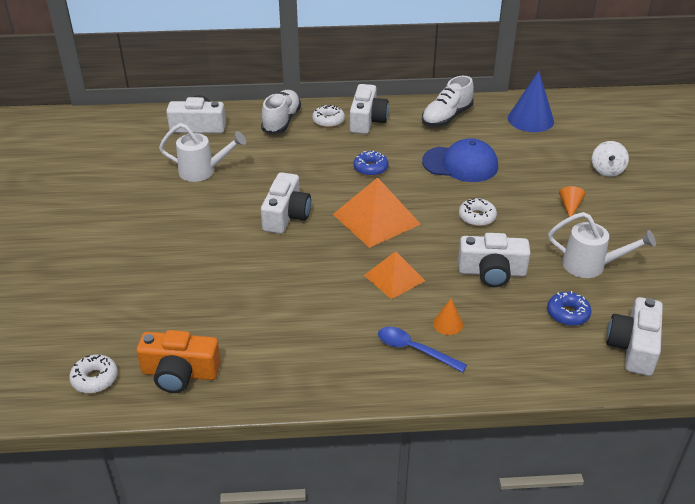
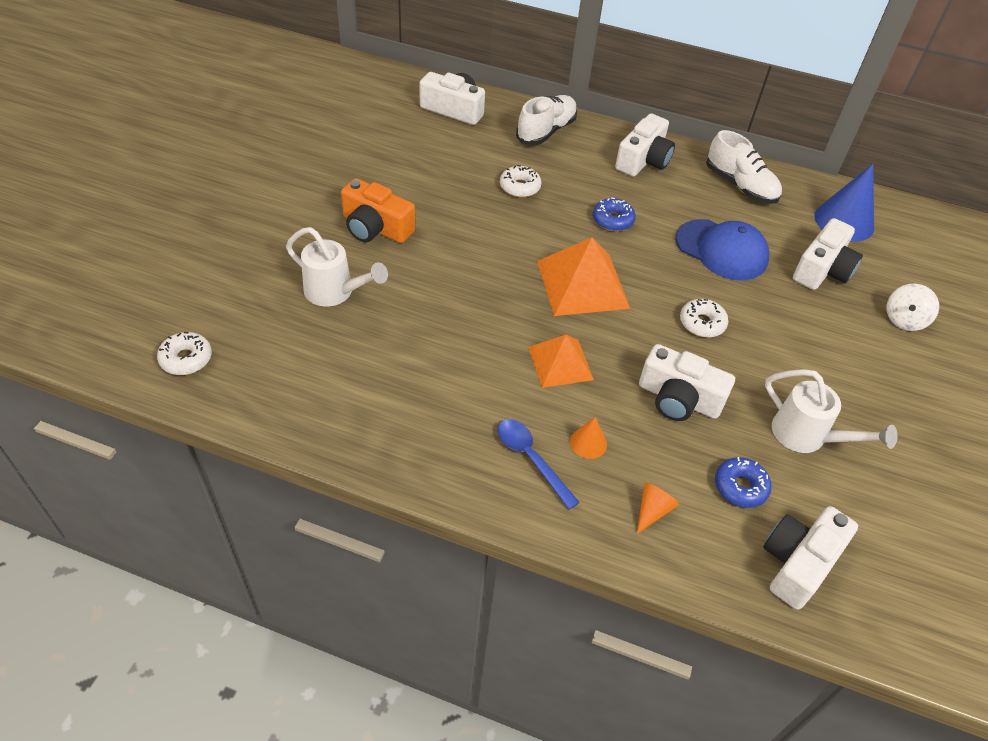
camera: 20 degrees right, 10 degrees up
(180, 373) = (270, 386): orange camera -> orange camera (375, 228)
(203, 171) = (427, 163): white watering can -> white watering can (335, 292)
(286, 215) = (485, 245): white camera -> white camera (822, 269)
(328, 121) = (598, 147): white donut -> white donut (520, 187)
(446, 117) = (740, 186): white shoe -> white shoe turned 105 degrees counterclockwise
(570, 206) = (826, 350): orange cone -> orange cone (652, 510)

